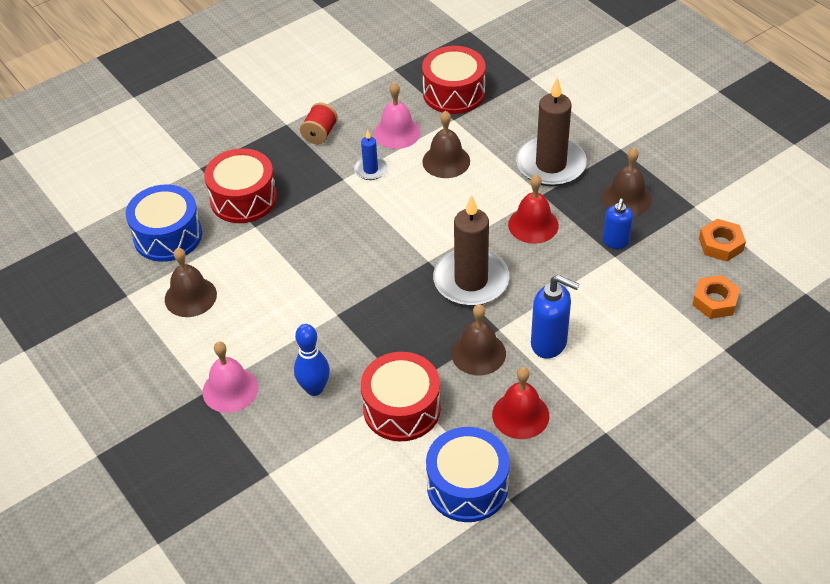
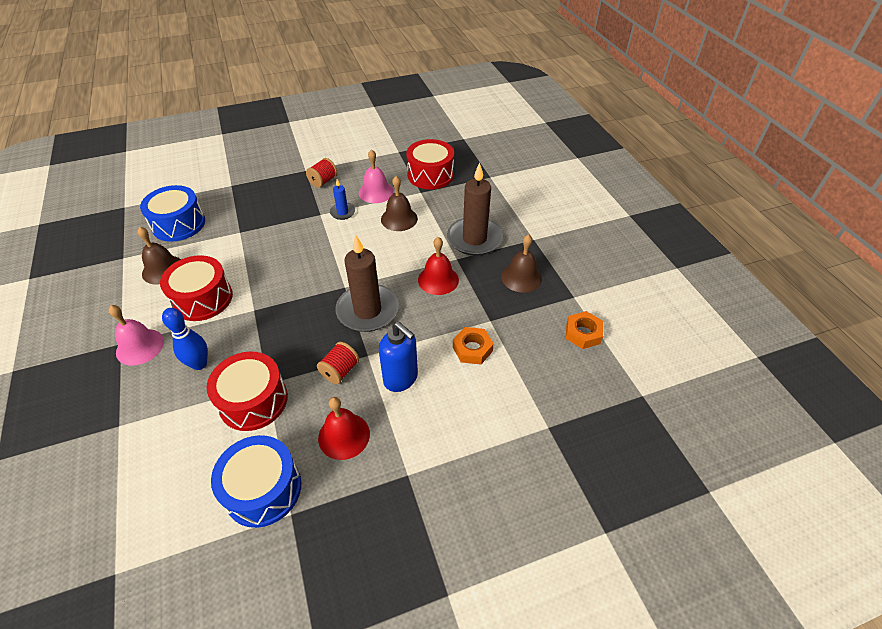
camera: 15 degrees right, 0 degrees up
(243, 199) = (245, 211): red drum -> red drum (203, 299)
(478, 353) = (340, 371): brown bell -> red spool
(615, 242) = (496, 309): blue soap dispenser -> none
(715, 301) = (557, 381): orange nut -> orange nut (472, 349)

